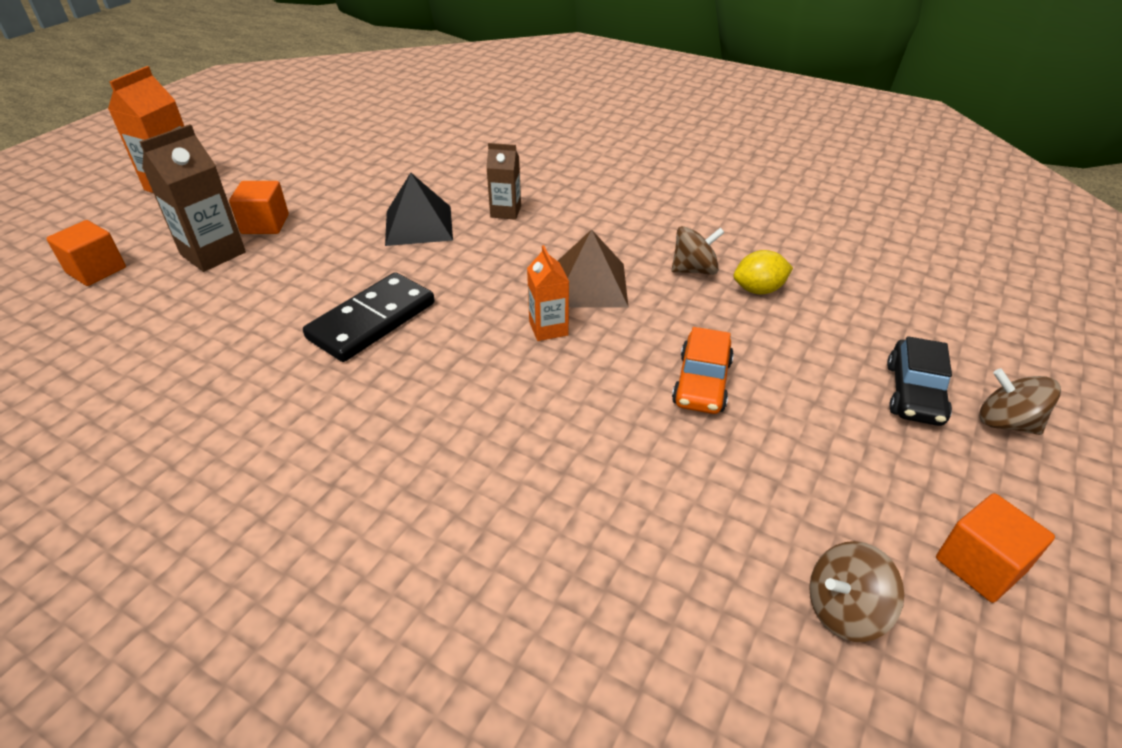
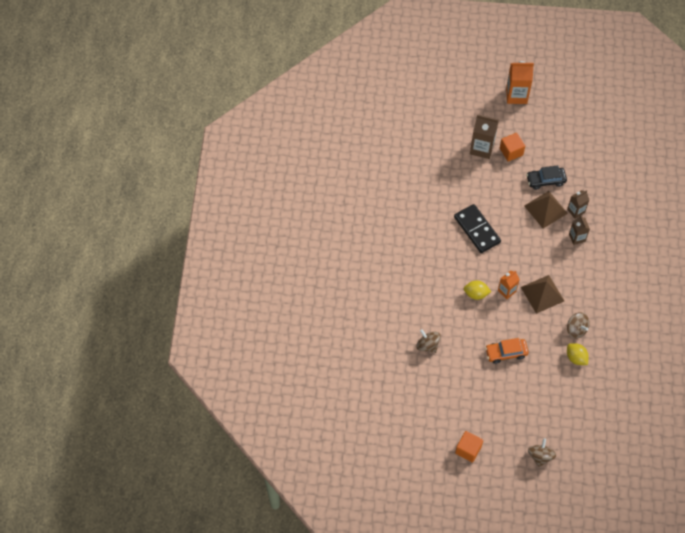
camera: 65 degrees right, 20 degrees up
(96, 270) = (449, 117): orange cube -> none
(372, 321) = (477, 230): black domino -> black domino turned 45 degrees clockwise
(418, 225) = (545, 209): black pyramid -> brown pyramid
(454, 197) = (576, 211): none -> brown carton
(521, 377) = (476, 294): none -> yellow lemon
(844, 609) = (432, 415): brown spinning top -> brown spinning top (427, 345)
(914, 393) = (540, 424): black car -> black car (545, 180)

